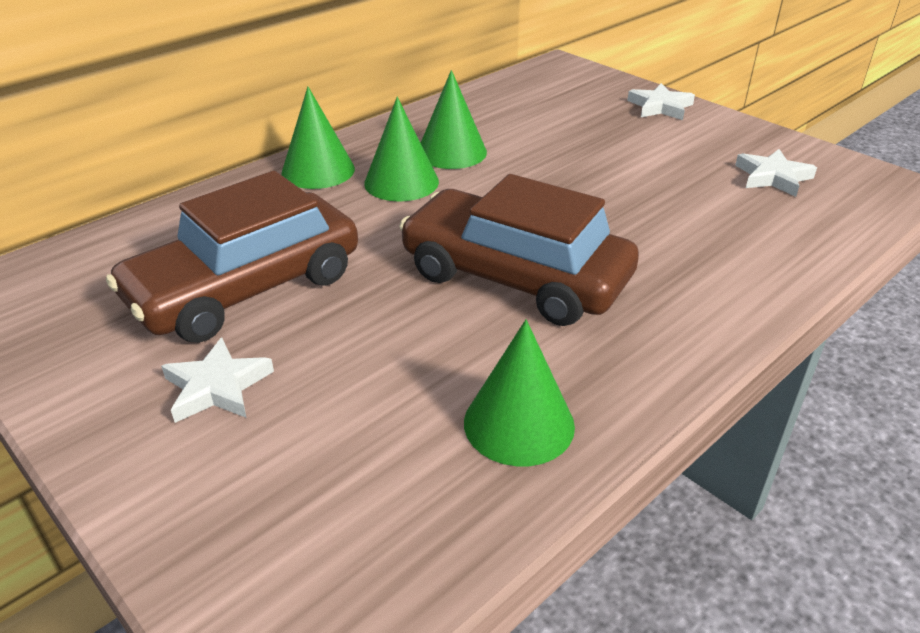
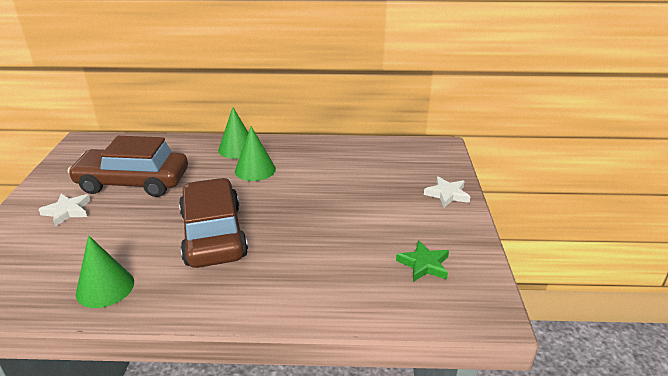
camera: 45 degrees right, 5 degrees down
(451, 152) = (300, 166): green cone -> none
(772, 177) = (424, 264): white star -> green star

